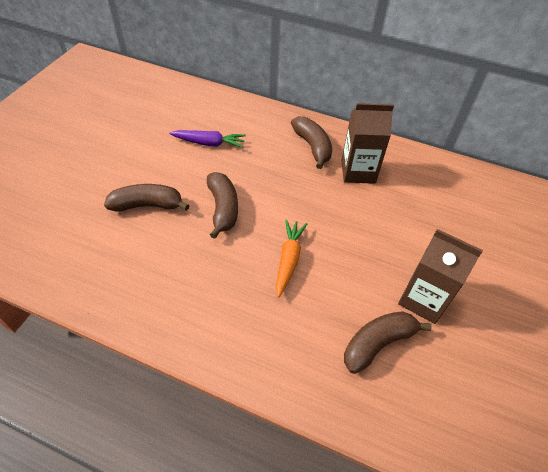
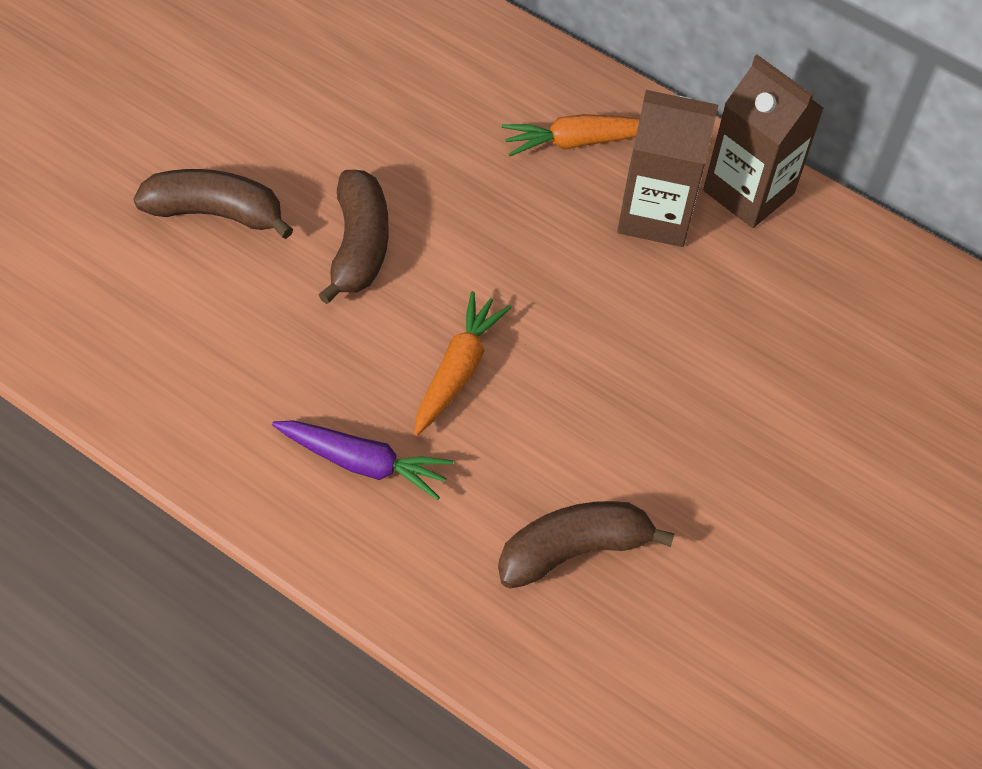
camera: 10 degrees right, 5 degrees up
(209, 143) = (364, 98): purple carrot -> purple carrot (363, 463)
(312, 146) = (578, 142): brown banana -> orange carrot
(423, 299) = (688, 492): brown carton -> brown carton (748, 192)

